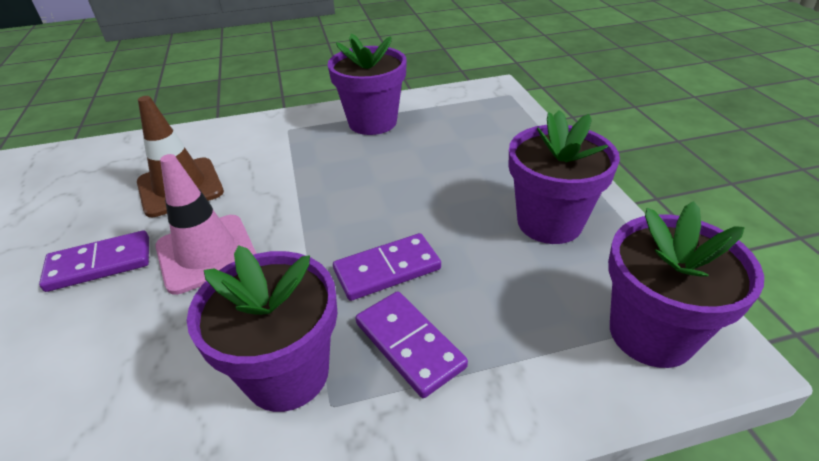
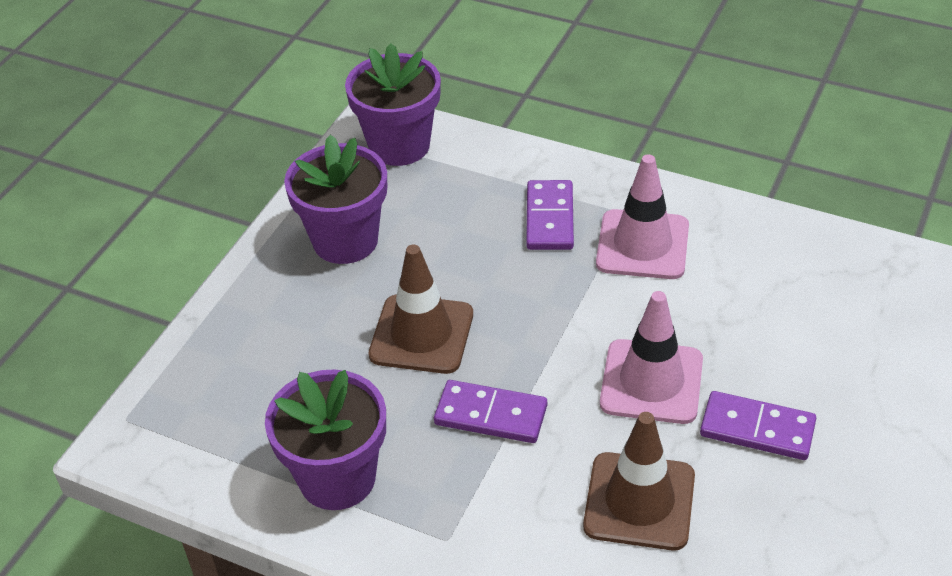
camera: 140 degrees left, 5 degrees up
(287, 373) = (642, 245): purple flower pot -> pink traffic cone
(387, 269) = (513, 276): purple domino -> purple domino (491, 415)
(409, 197) = (421, 334): none -> brown traffic cone

